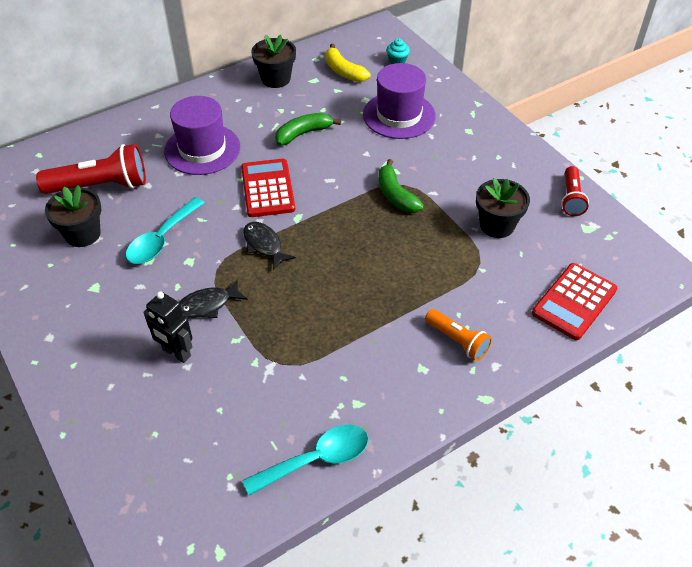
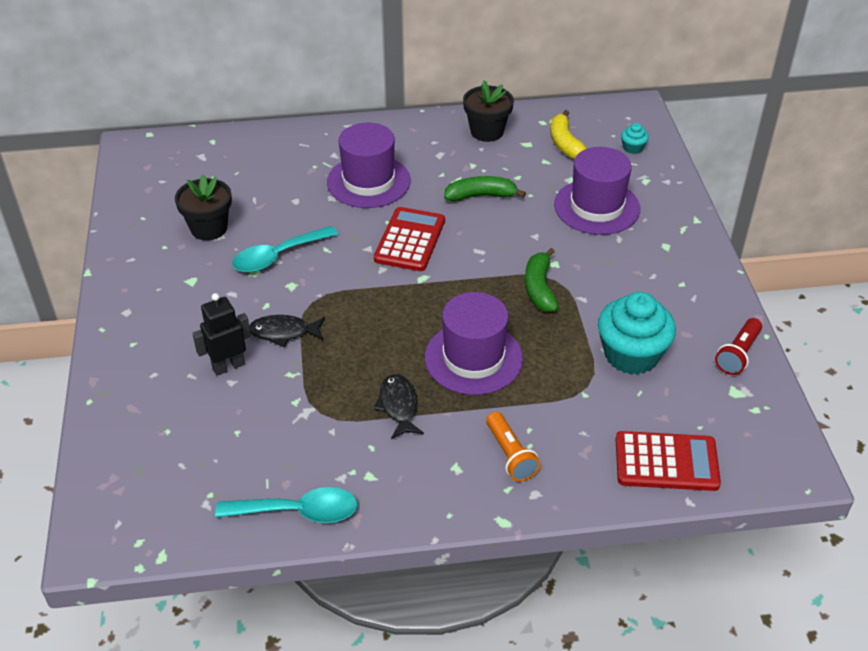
camera: 25 degrees right, 5 degrees down
(100, 186) = (251, 188): red flashlight -> none
(176, 353) = (228, 366): black robot -> black robot turned 90 degrees clockwise
(264, 245) = (372, 294): black fish -> black fish (399, 406)
(379, 271) = (473, 358): none -> purple hat
(497, 225) = (631, 355): black flower pot -> turquoise cupcake
(574, 301) = (666, 462): red calculator -> red calculator turned 150 degrees counterclockwise

